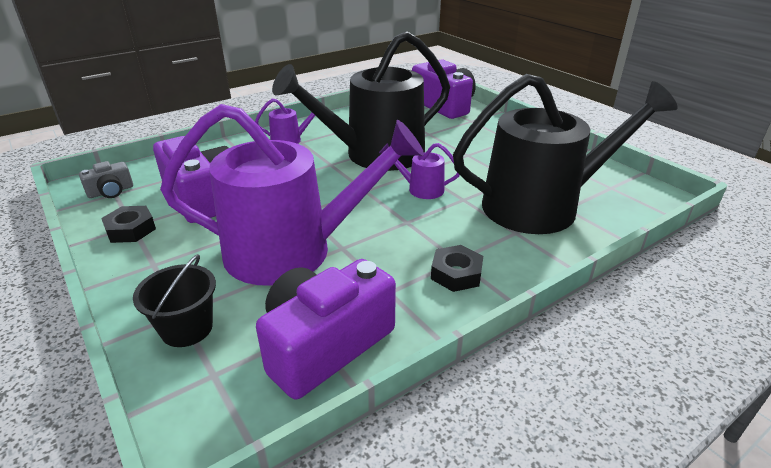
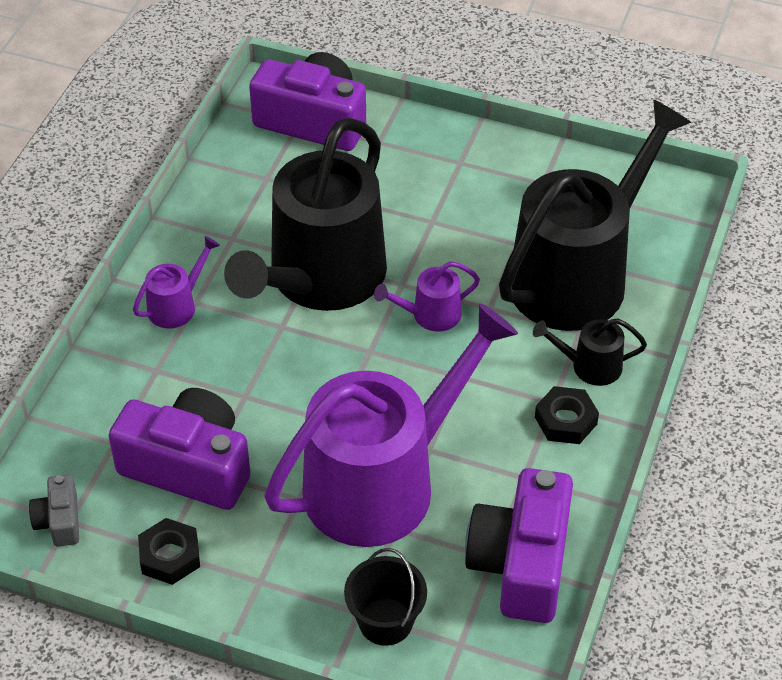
camera: 35 degrees left, 15 degrees up
(111, 191) = (59, 521): grey camera -> grey camera turned 150 degrees clockwise
(506, 252) = (590, 366): none -> black watering can

